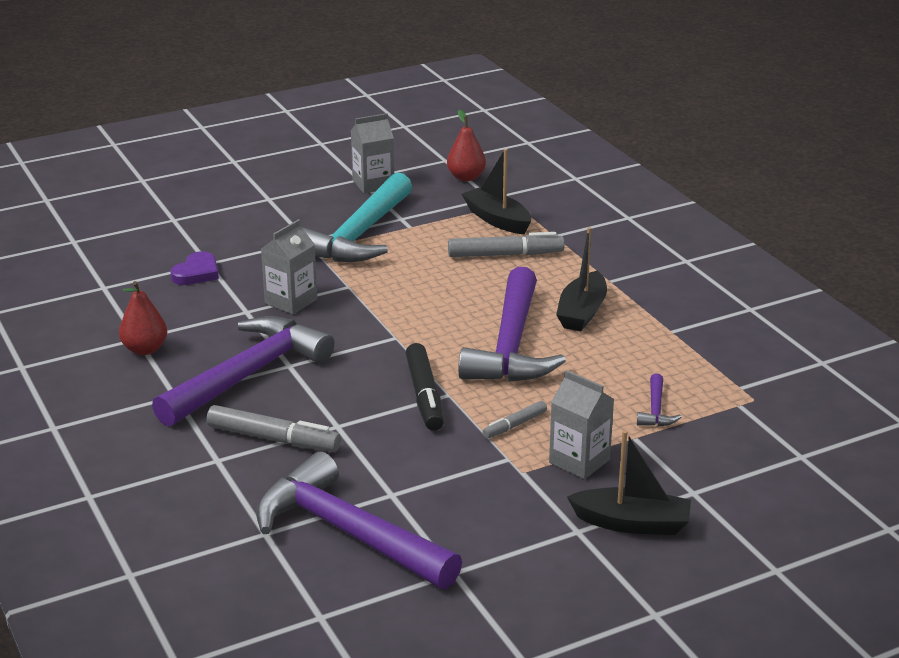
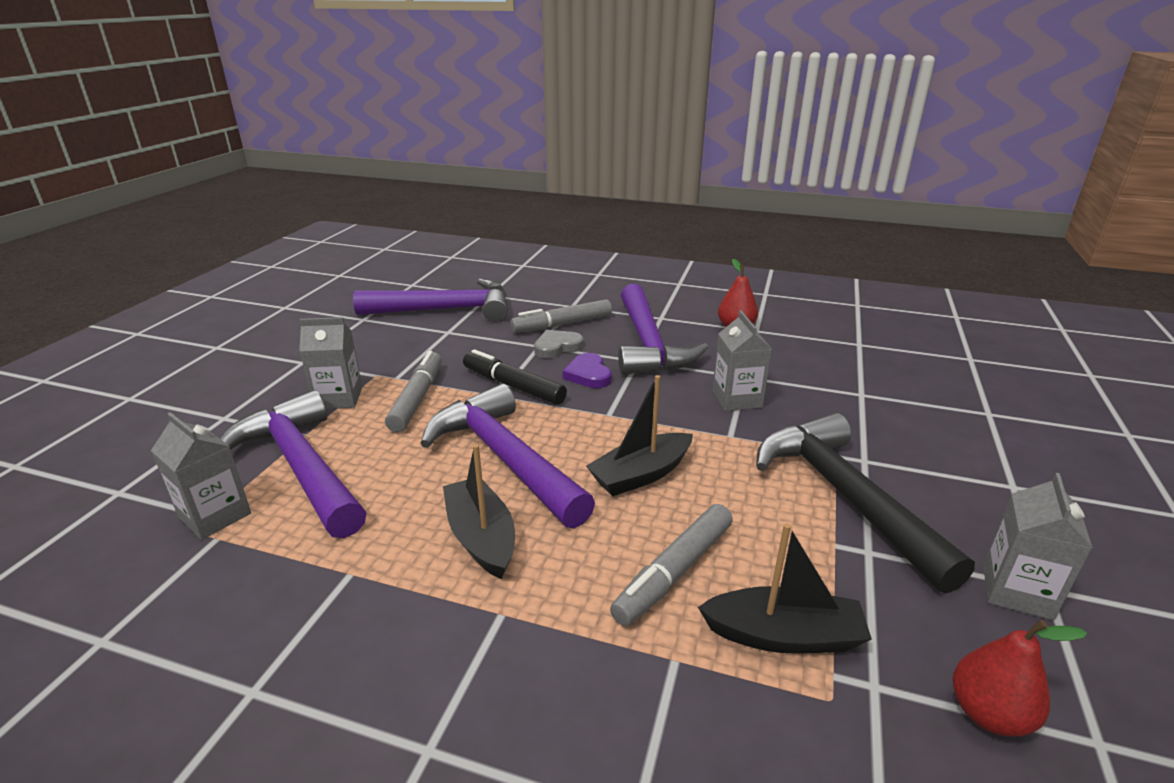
camera: 135 degrees right, 0 degrees up
(197, 273) = (845, 383): purple heart -> purple heart (588, 374)
(325, 414) = (557, 347): none -> grey heart
(359, 235) = (845, 496): turquoise hammer -> black hammer
(514, 425) = (417, 398): grey marker -> grey marker, size x1.78
(632, 523) = (264, 380): black boat -> black boat (641, 474)
(655, 409) = (302, 467): purple hammer -> purple hammer, size x2.46
(735, 402) = (215, 515): none -> grey carton

